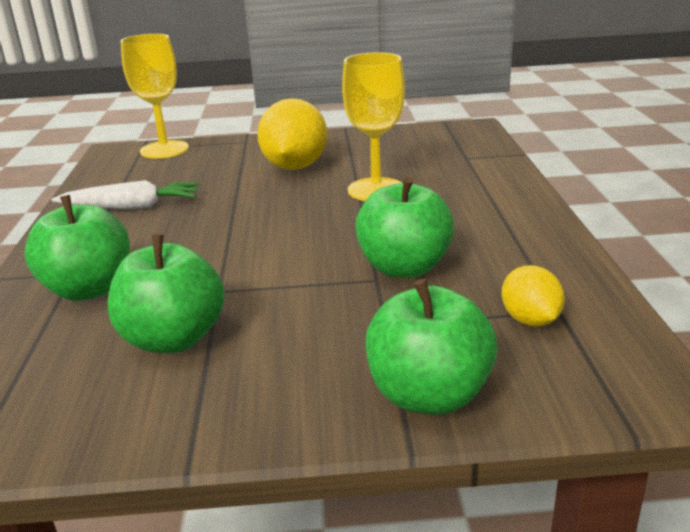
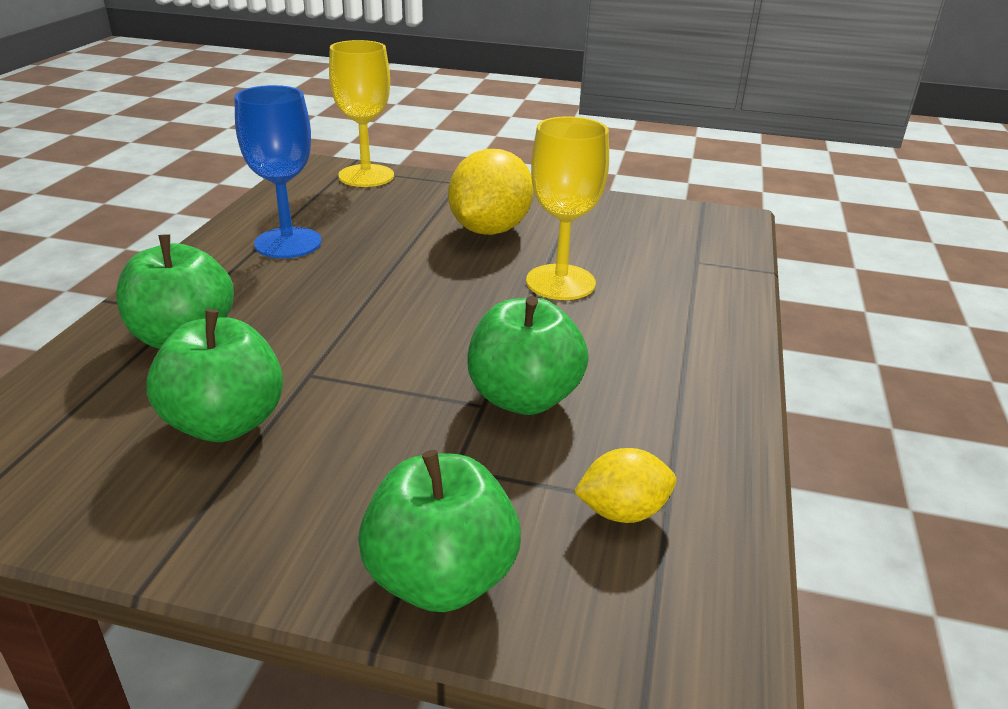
camera: 15 degrees right, 5 degrees up
(131, 207) = (288, 243): white carrot -> blue goblet
(530, 320) = (622, 511): yellow lemon -> yellow lemon turned 75 degrees clockwise

